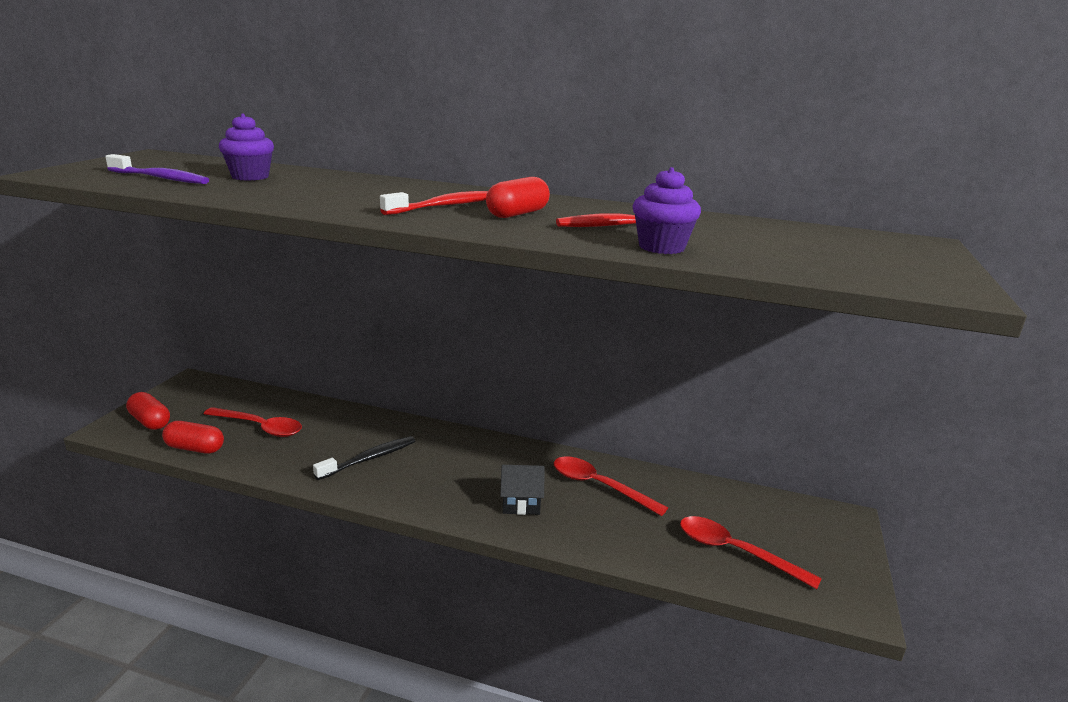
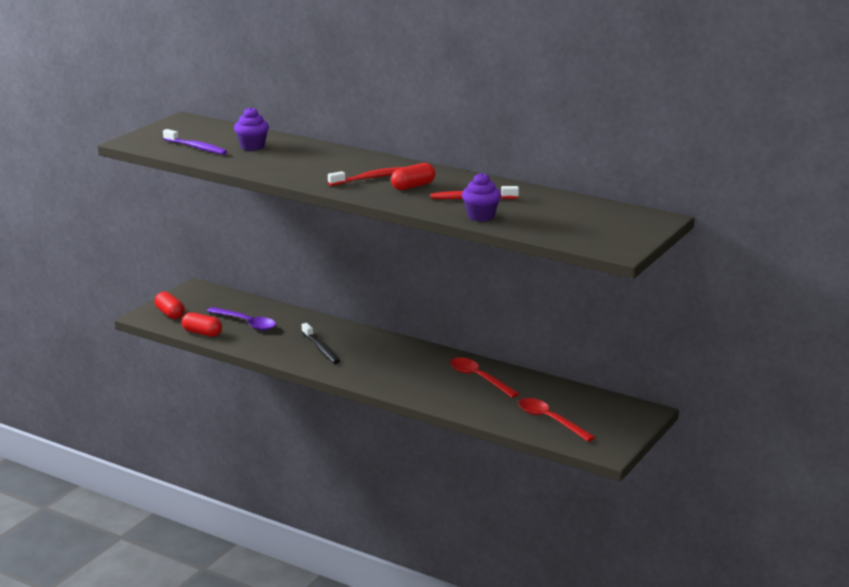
camera: 15 degrees right, 0 degrees up
(259, 427) = (246, 323): red spoon -> purple spoon
(369, 459) = (321, 349): black toothbrush -> black toothbrush turned 90 degrees clockwise
(521, 503) = (418, 383): black house -> none

